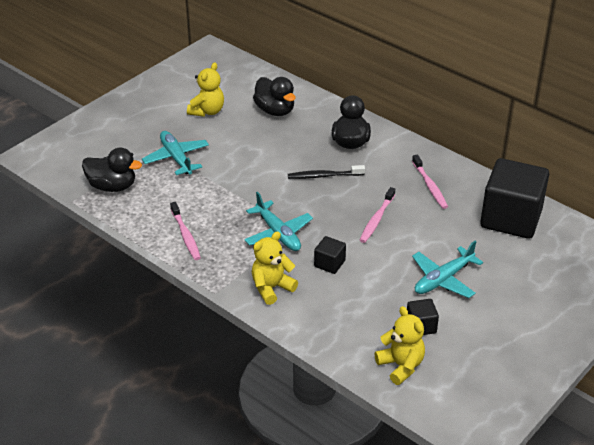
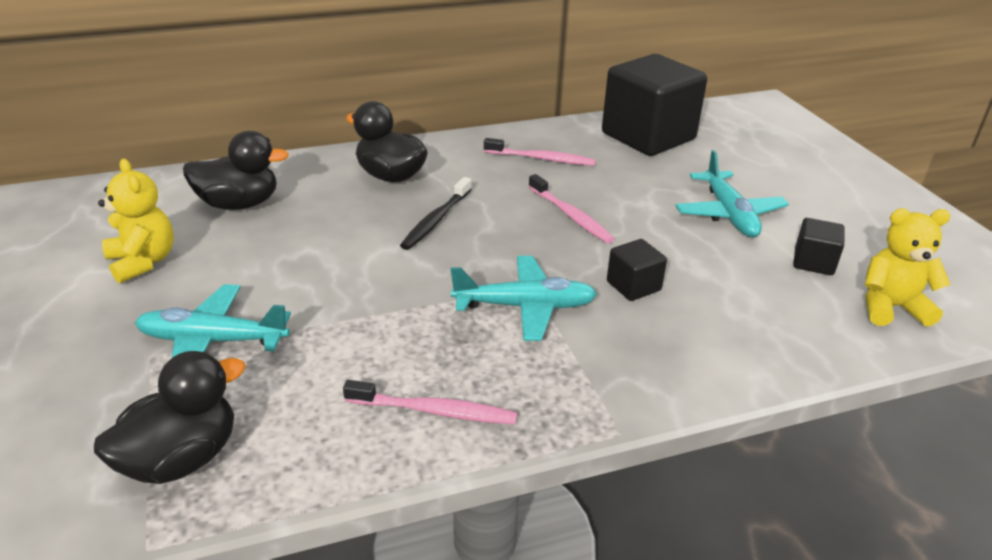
camera: 60 degrees left, 5 degrees down
(271, 288) = (651, 362): yellow teddy bear -> none

